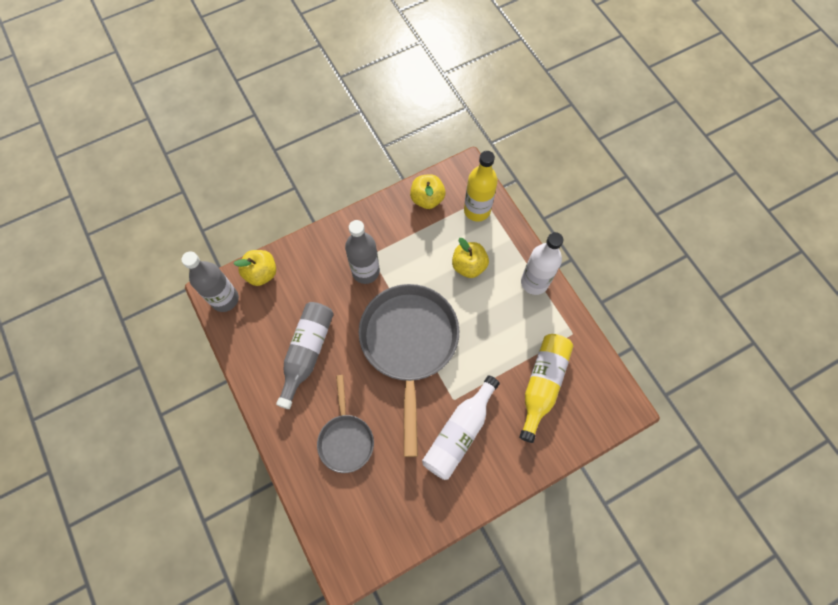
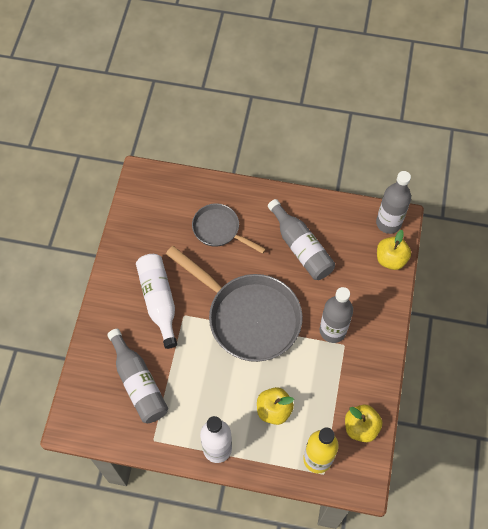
camera: 130 degrees right, 5 degrees down
(542, 384) = (138, 383): yellow bottle -> grey bottle

